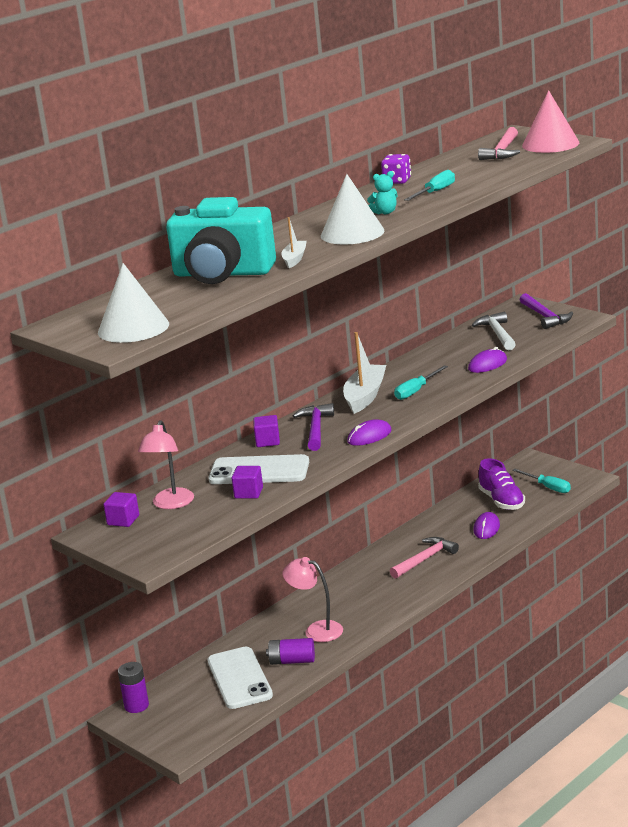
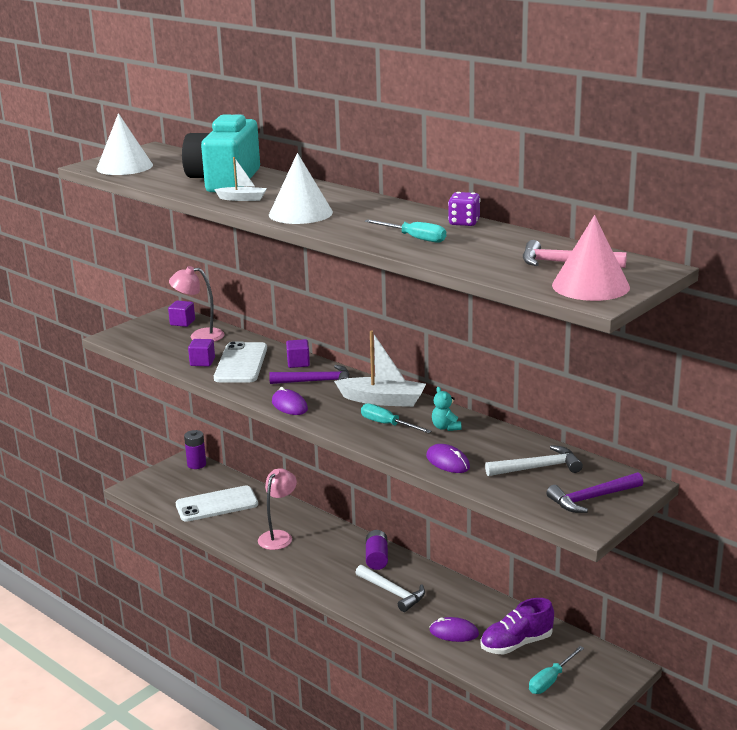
camera: 85 degrees right, 0 degrees up
(292, 661) = (233, 527): purple battery -> purple battery (377, 558)
(385, 212) = (357, 222): turquoise teddy bear -> turquoise teddy bear (445, 427)
(425, 559) = (392, 592): pink hammer -> white hammer

